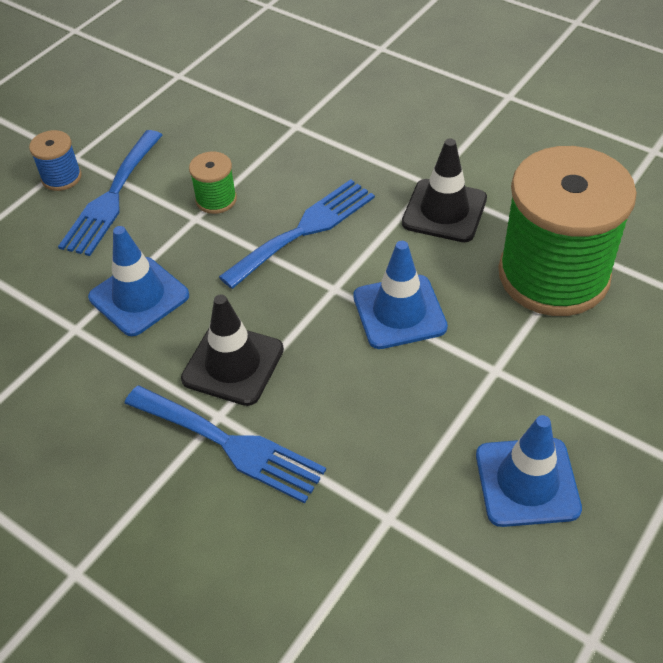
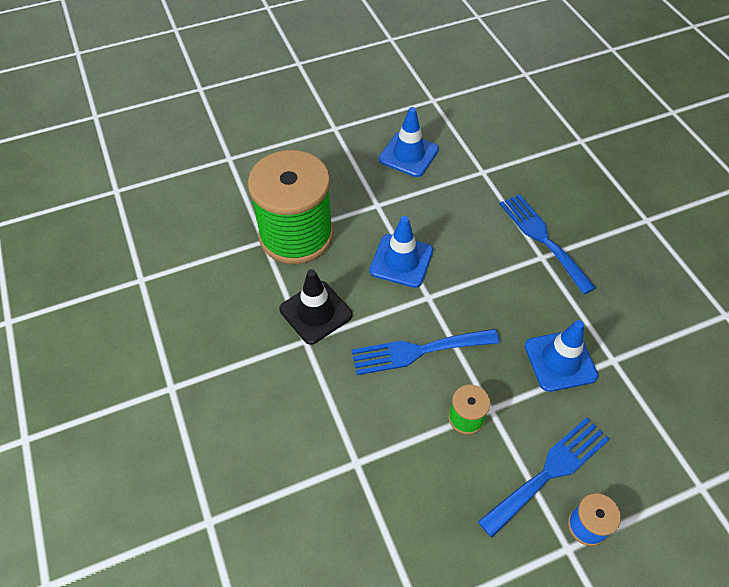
camera: 150 degrees left, 5 degrees up
(233, 364) = (519, 281): black traffic cone -> none

